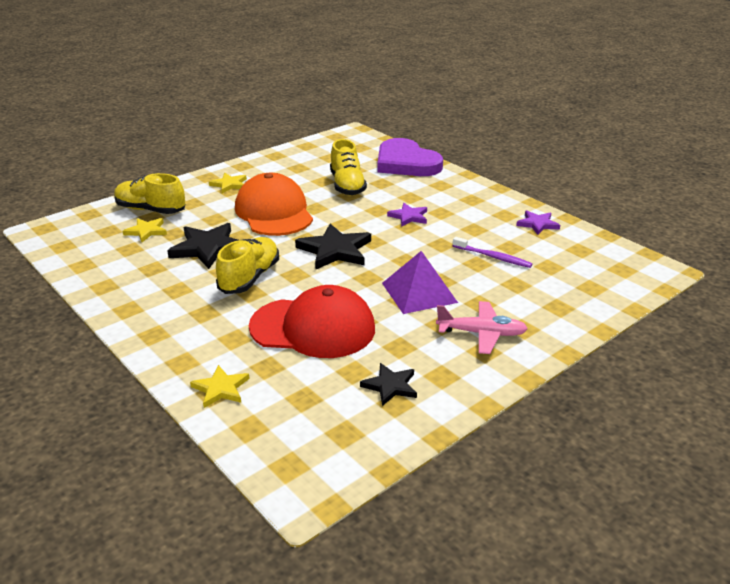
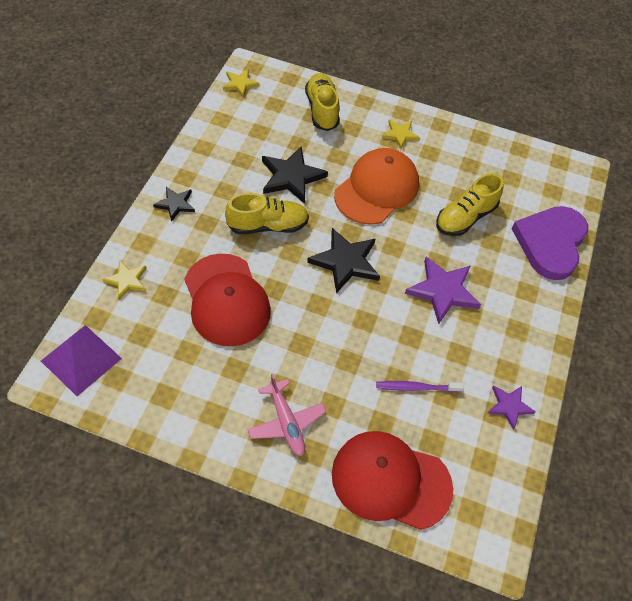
camera: 55 degrees right, 25 degrees up
(146, 231) = (289, 126): yellow star -> yellow star (240, 84)
(390, 386) = (182, 383): black star -> black star (175, 204)
(409, 217) = (443, 291): purple star -> purple star, size x1.72
(419, 292) = (319, 351): purple pyramid -> purple pyramid (81, 359)
(493, 257) = (416, 387): purple toothbrush -> purple toothbrush turned 90 degrees clockwise
(574, 297) = (390, 480): none -> red cap

